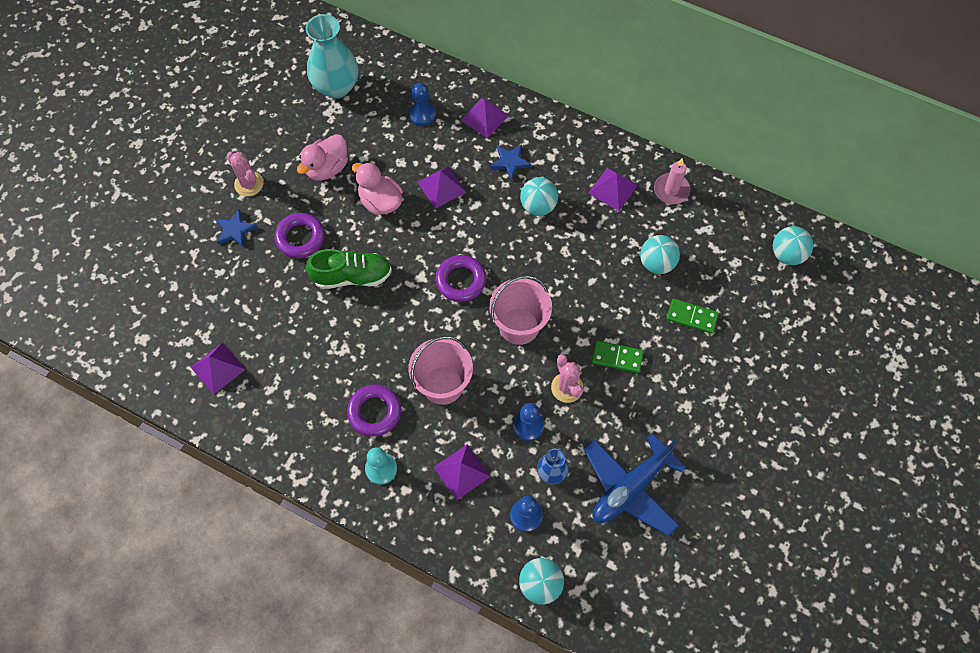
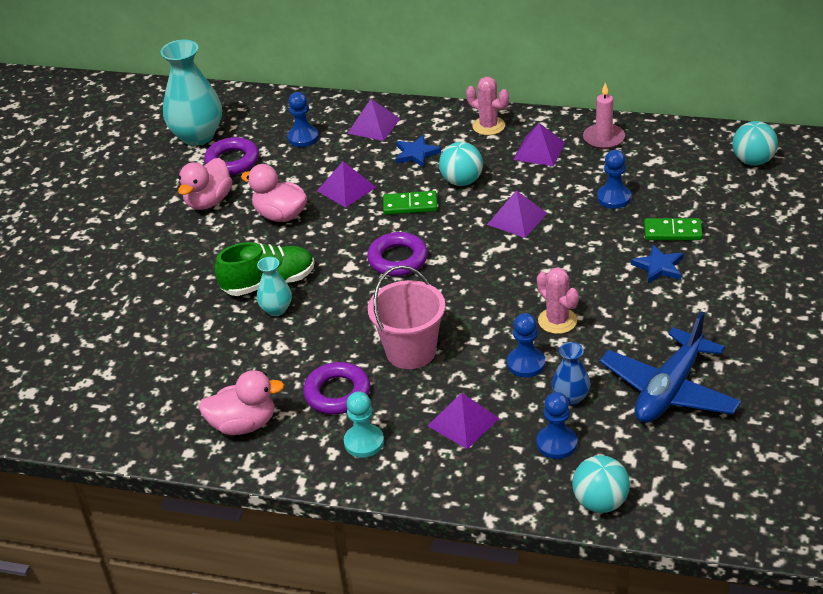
camera: 10 degrees left, 25 degrees down
(218, 368) = (131, 397): purple pyramid -> purple pyramid (517, 219)
(235, 230) = (115, 274): blue star -> blue star (659, 267)
(249, 184) = (120, 233): pink cactus -> pink cactus (488, 126)
(295, 422) = (243, 424): none -> pink duck
(300, 238) = (196, 264): purple ring -> purple ring (232, 161)
(351, 308) = (276, 309): none -> turquoise vase
(519, 326) = (480, 282): pink bucket -> none
(617, 358) = (604, 283): green domino -> green domino (410, 205)
(656, 263) = (614, 198): turquoise ball -> blue pawn

